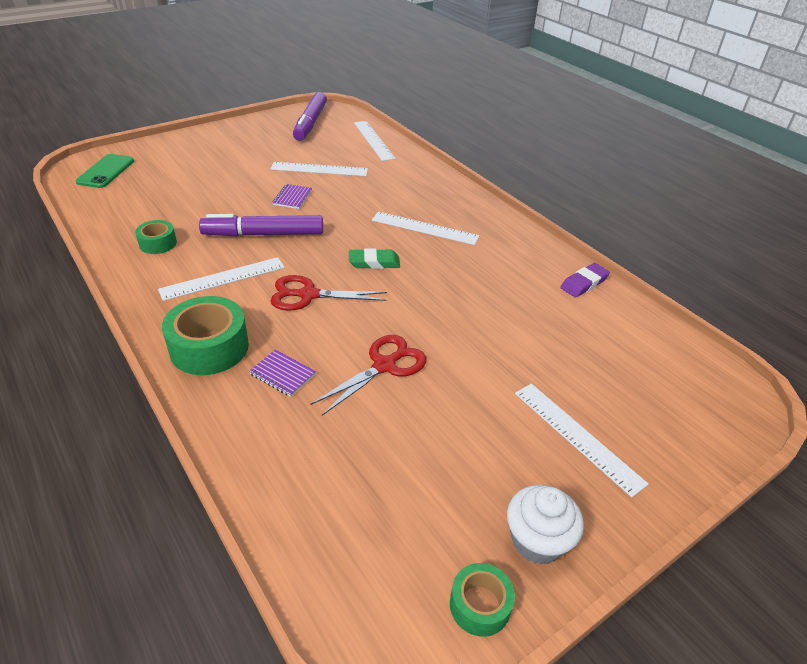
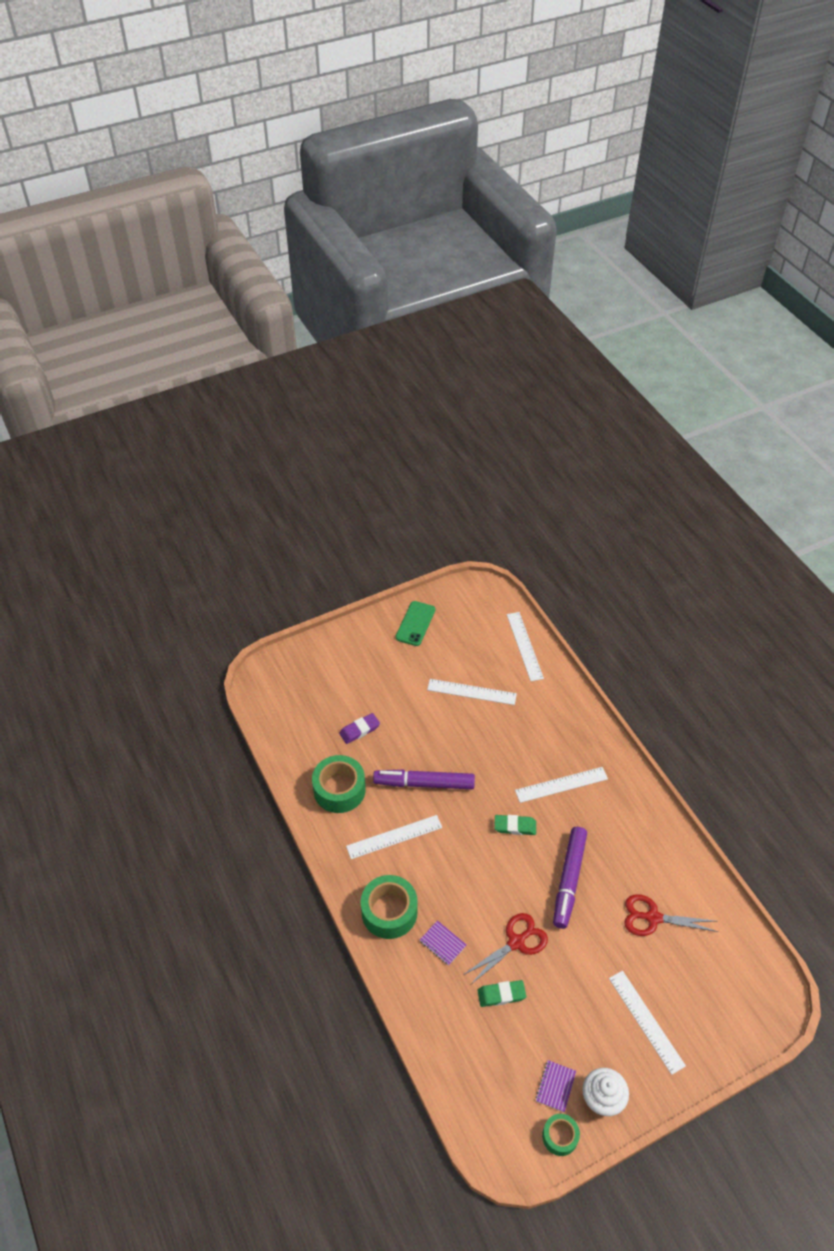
camera: 10 degrees right, 10 degrees up
(106, 171) = (283, 685): green phone -> green phone (415, 623)
(158, 243) = (339, 789): green tape -> green tape, size x1.78
(292, 198) = (447, 734): purple notebook -> purple notebook (555, 1086)
(308, 295) = (461, 861): red scissors -> red scissors (653, 917)
(310, 123) = (464, 613): purple marker -> purple marker (569, 880)
(368, 423) = (501, 995): none -> green eraser
(424, 228) = (561, 785): white ruler -> white ruler turned 45 degrees counterclockwise
(584, 283) = (687, 866): purple eraser -> purple eraser (359, 730)

